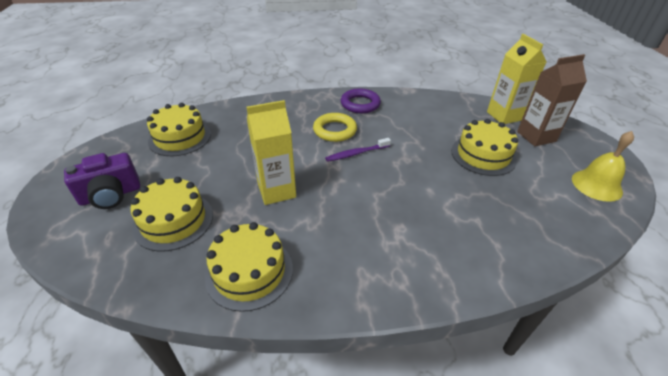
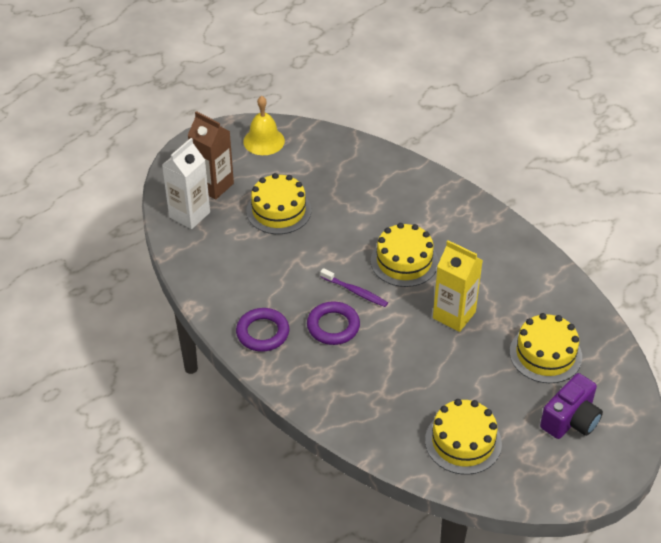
camera: 125 degrees left, 5 degrees up
(111, 195) = (570, 420): purple camera -> purple camera turned 105 degrees clockwise
(249, 272) = (534, 280): yellow cake -> yellow cake (404, 261)
(335, 130) = (333, 326): yellow ring -> purple ring
(504, 116) = (189, 215): yellow carton -> white carton

